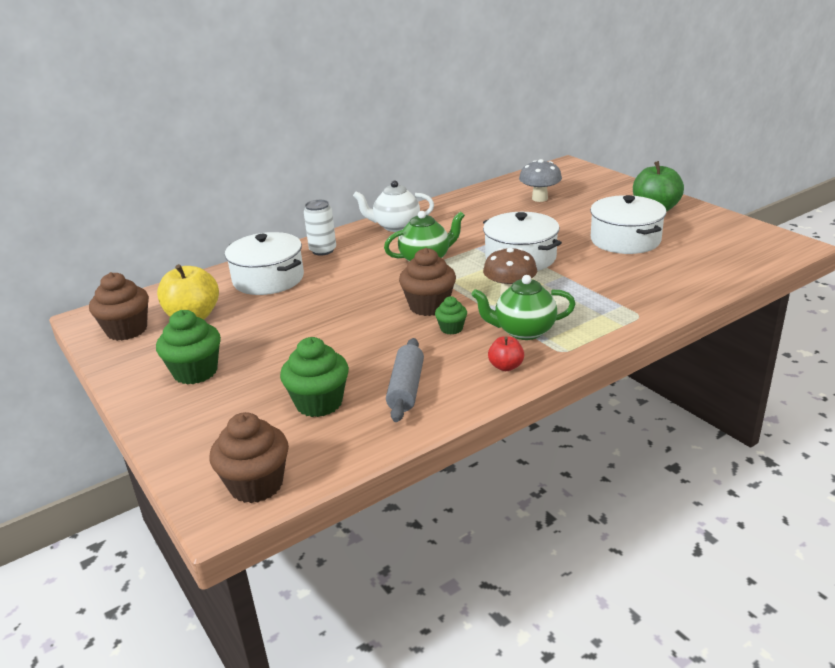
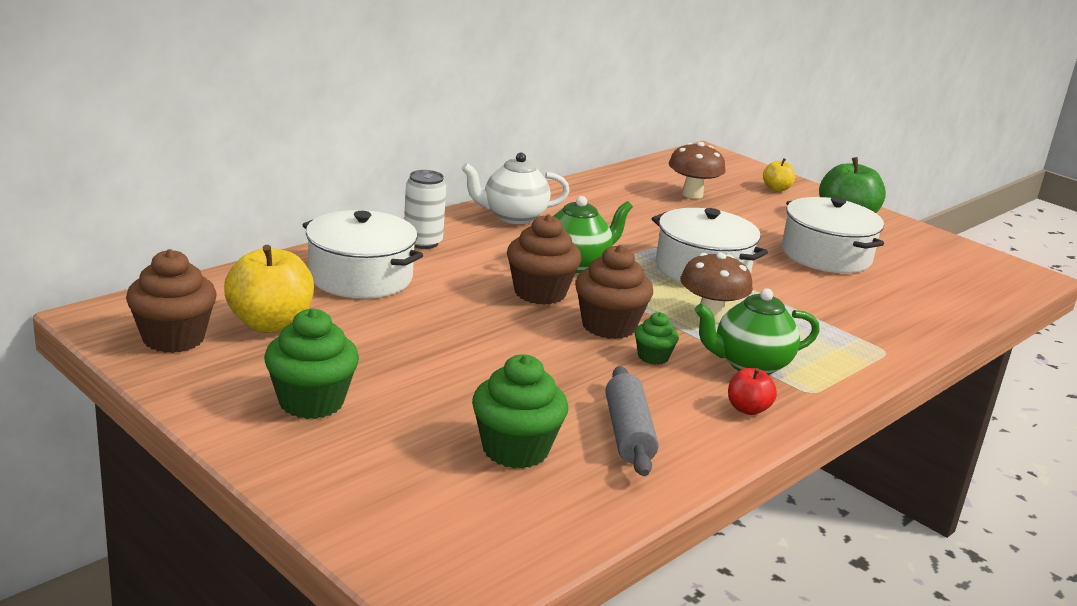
camera: 15 degrees left, 5 degrees down
(256, 484) = (477, 559): brown cupcake -> brown cupcake (540, 293)
(539, 198) = (692, 194): grey mushroom -> brown mushroom
(609, 189) = (776, 189): none -> yellow apple

